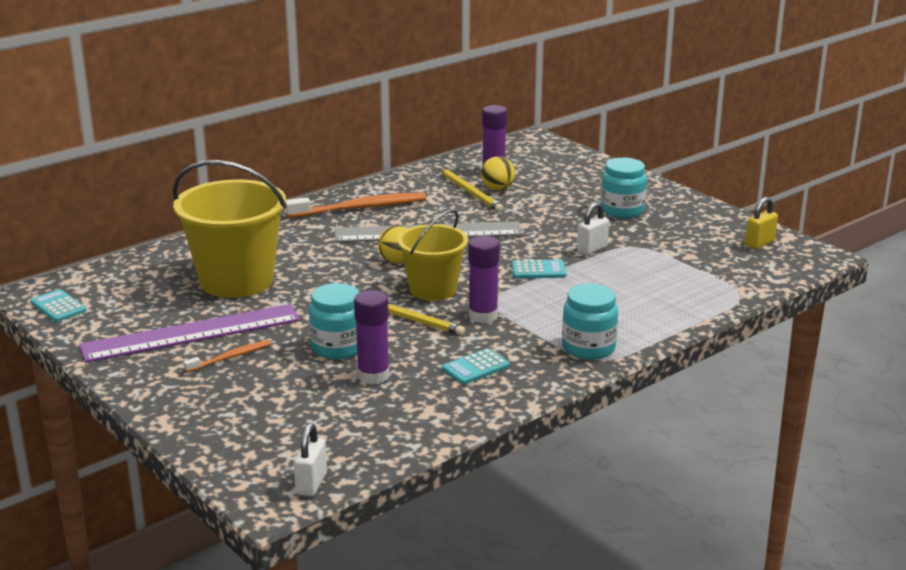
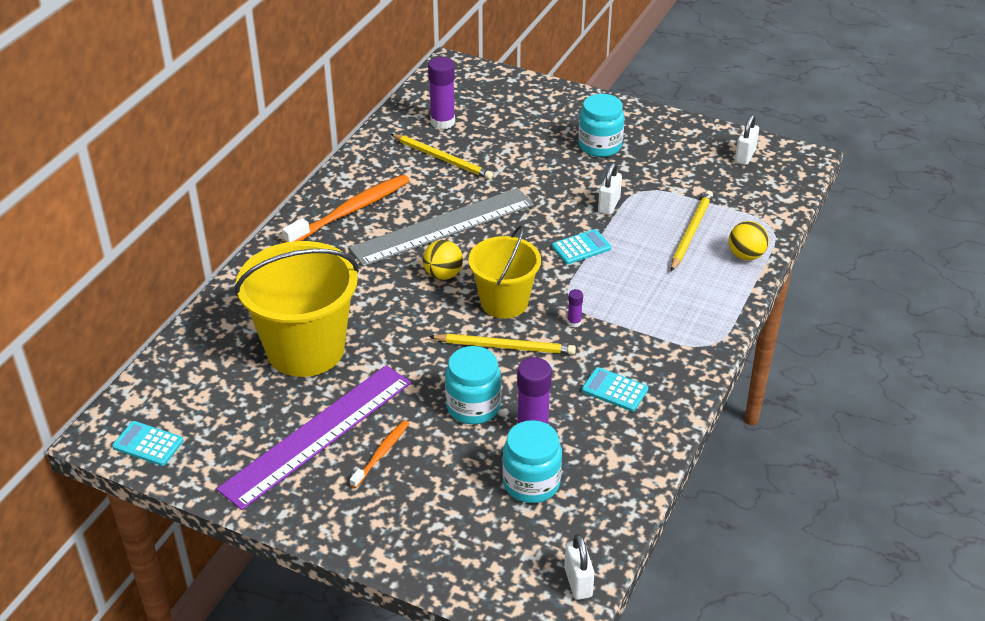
camera: 25 degrees left, 15 degrees up
(475, 367) = (614, 390): turquoise calculator -> turquoise calculator turned 90 degrees clockwise
(483, 316) = (574, 322): purple glue stick -> purple glue stick, size x0.47
(497, 189) = (465, 147): yellow ball -> yellow ball (746, 255)
(588, 348) = (692, 333): turquoise jar -> turquoise jar (531, 483)
(654, 282) = (691, 232): none -> yellow pencil
(759, 243) = (745, 156): yellow padlock -> white padlock

